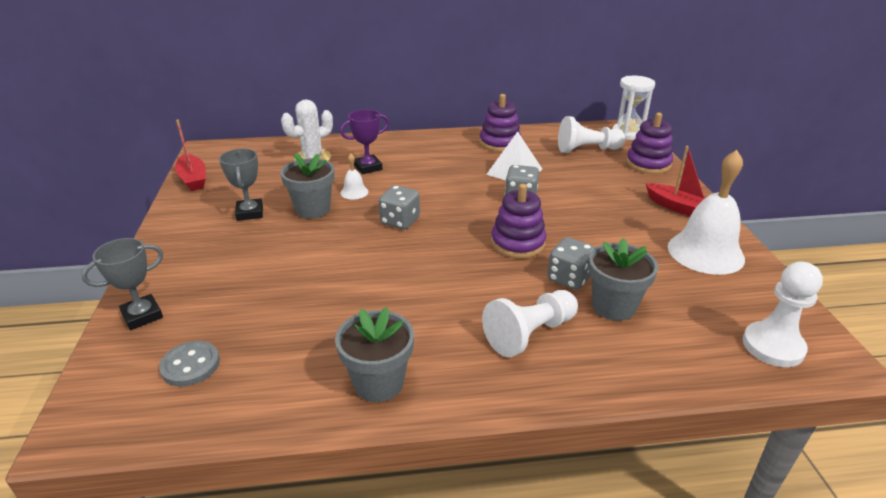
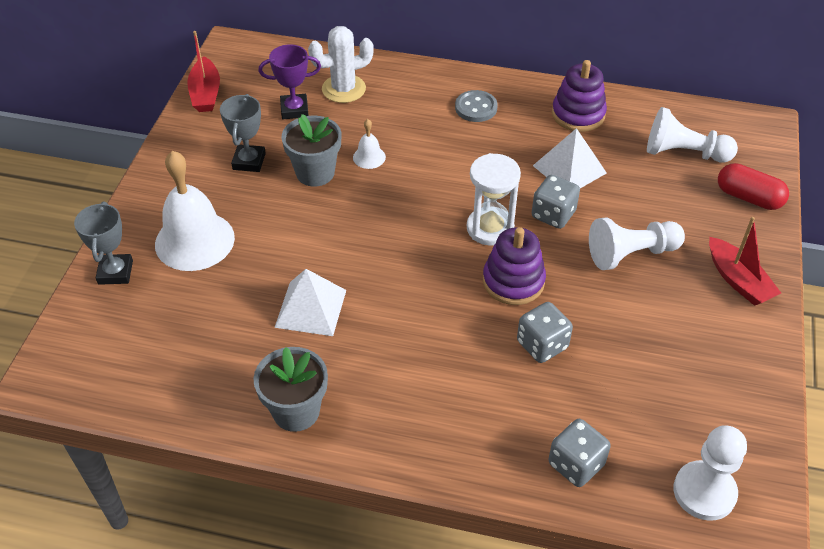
camera: 20 degrees right, 15 degrees up
(142, 315) = (115, 272): grey trophy -> grey trophy turned 75 degrees counterclockwise
(190, 365) = (143, 341): grey button -> grey button (476, 108)
(353, 299) = (310, 308): none -> white pyramid
(368, 167) = (400, 120): purple trophy -> purple trophy (294, 110)
(400, 221) = (400, 215): grey dice -> grey dice (576, 464)
(530, 334) = (462, 401): white pawn -> white pawn (631, 254)
(613, 306) = (567, 394): grey flower pot -> none
(628, 133) = (758, 136): white hourglass -> white hourglass (490, 228)
(648, 164) = (748, 197): purple stacking toy -> red capsule
(705, 252) = (721, 353): white bell -> white bell (194, 241)

